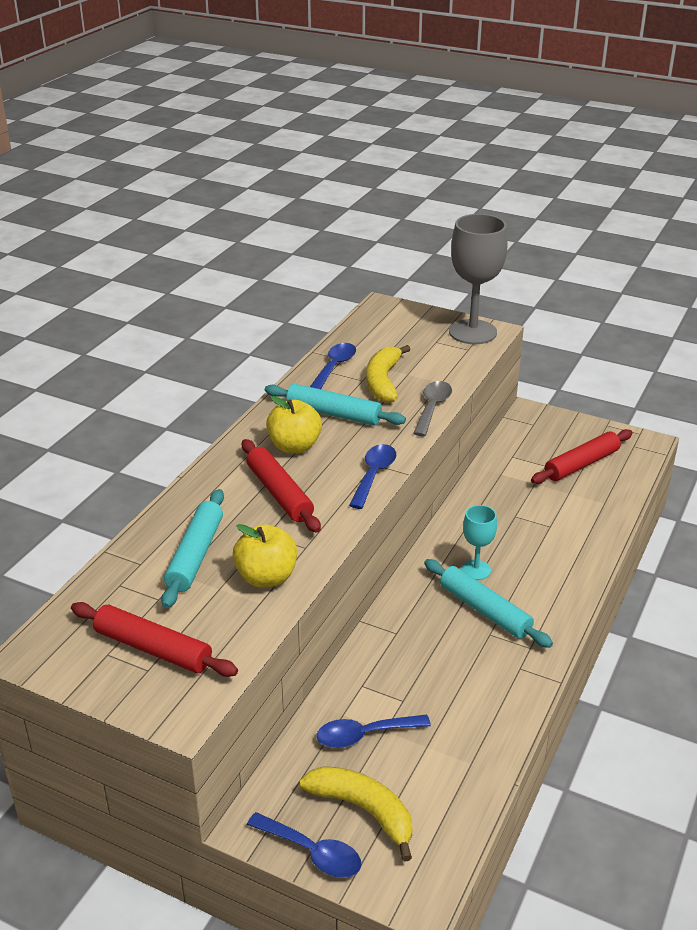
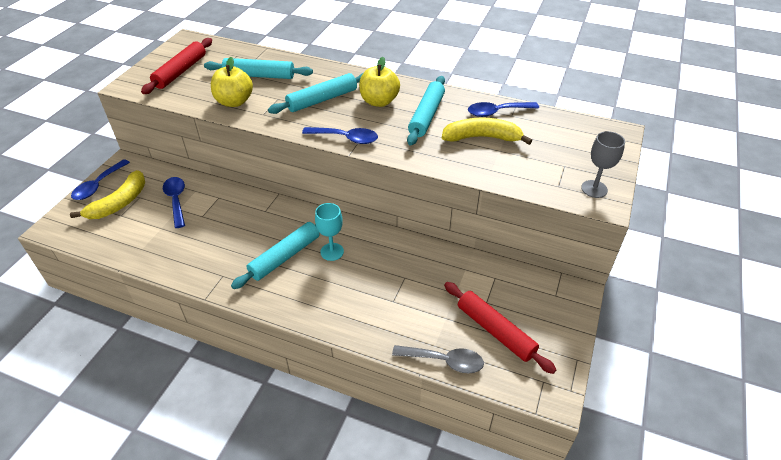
camera: 85 degrees right, 10 degrees up
(279, 493) = (322, 99): red rolling pin -> turquoise rolling pin
(334, 367) = (497, 112): blue spoon -> blue spoon turned 150 degrees clockwise
(432, 408) = (447, 165): grey spoon -> grey spoon (444, 361)
(472, 332) = (594, 189): grey goblet -> grey goblet, size x0.53

